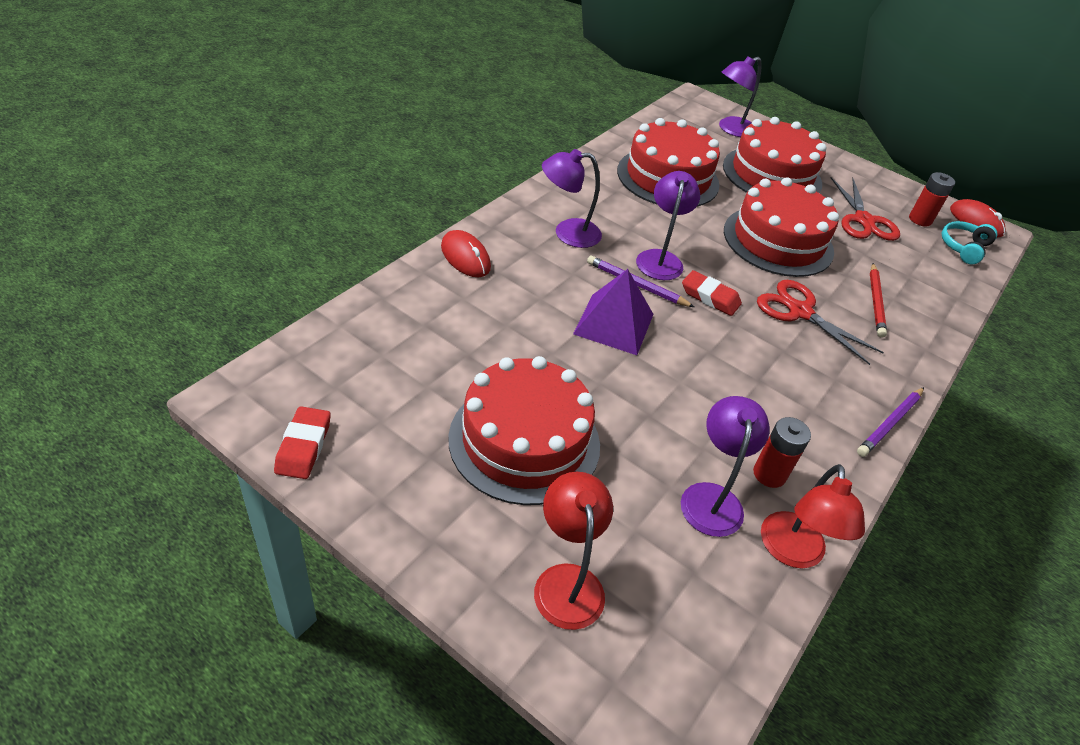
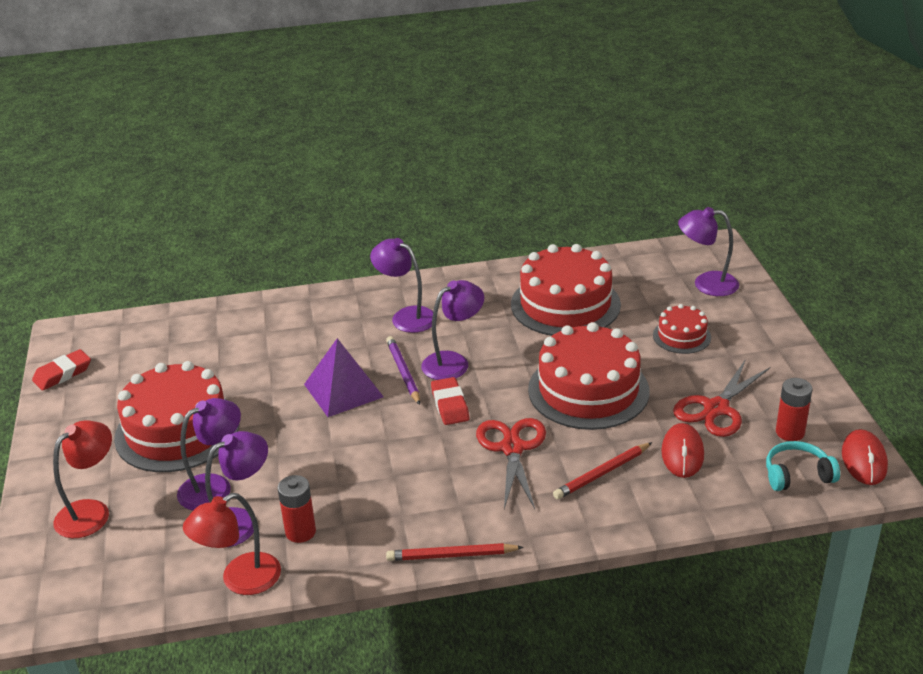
camera: 50 degrees right, 10 degrees down
(465, 257) = (306, 305): red mouse -> red mouse (682, 453)
(642, 477) = (214, 487): none -> purple lamp
(772, 174) = (681, 336): red cake -> red cake, size x0.50
(890, 424) = (451, 555): purple pencil -> red pencil

